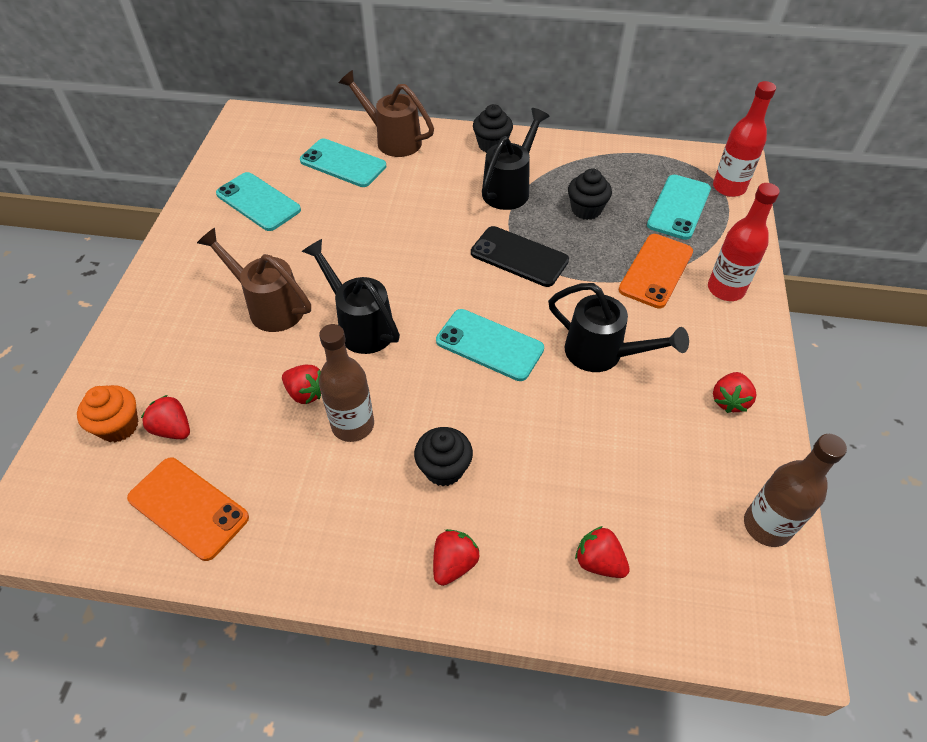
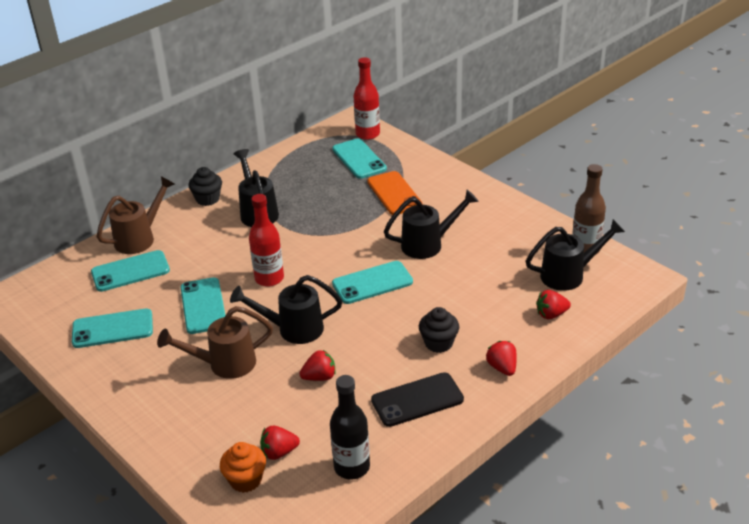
camera: 50 degrees left, 15 degrees down
(188, 508) = (352, 467): orange phone -> black bottle
(338, 239) = (203, 306): none -> turquoise phone
(353, 425) = (368, 367): brown bottle -> none
(393, 140) = (139, 238): brown watering can -> brown watering can turned 150 degrees clockwise
(519, 257) = (319, 237): black phone -> black phone (417, 400)
(586, 209) = (315, 192): black cupcake -> none
(694, 536) = (568, 275): none -> black watering can
(725, 289) = (436, 178): red bottle -> red bottle (269, 278)
(729, 400) = (506, 219): red strawberry -> none

